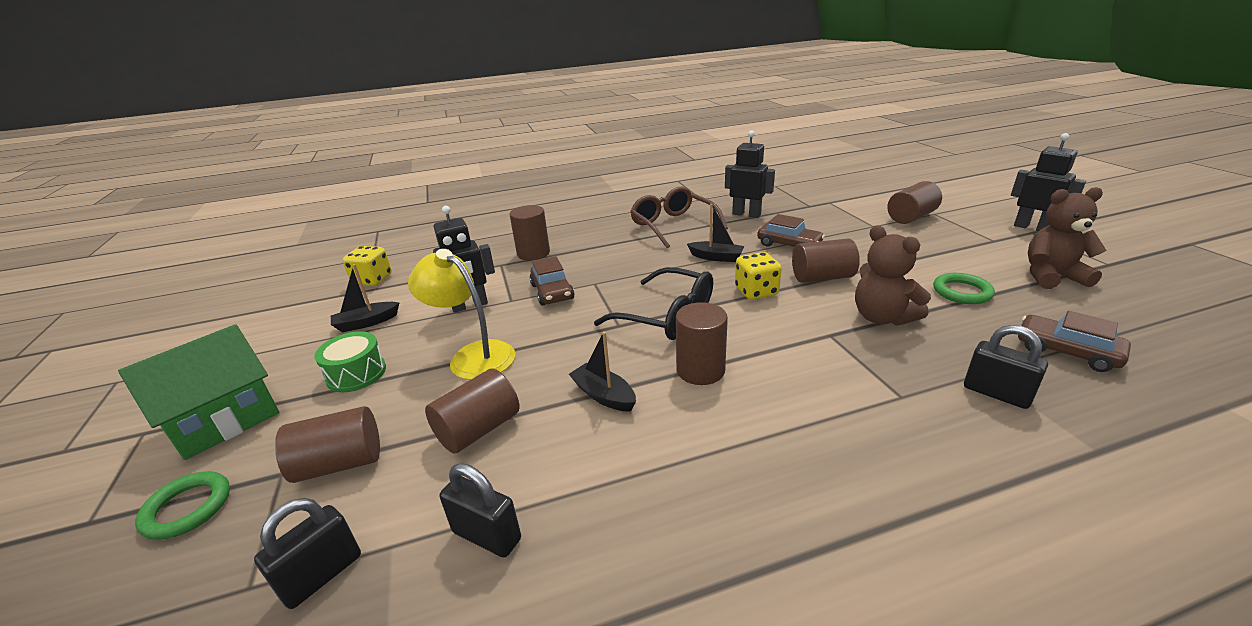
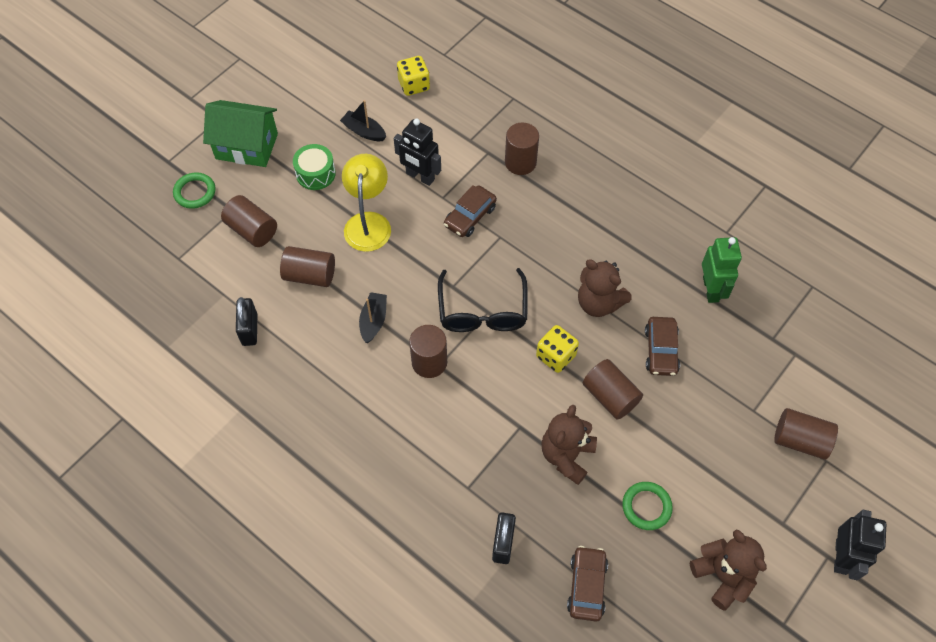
camera: 55 degrees right, 30 degrees up
(322, 575) = (197, 280): black padlock -> none
(673, 226) = (643, 239): brown glasses -> none
(716, 257) = (599, 303): black boat -> brown teddy bear
(746, 214) = (711, 289): black robot -> green robot

